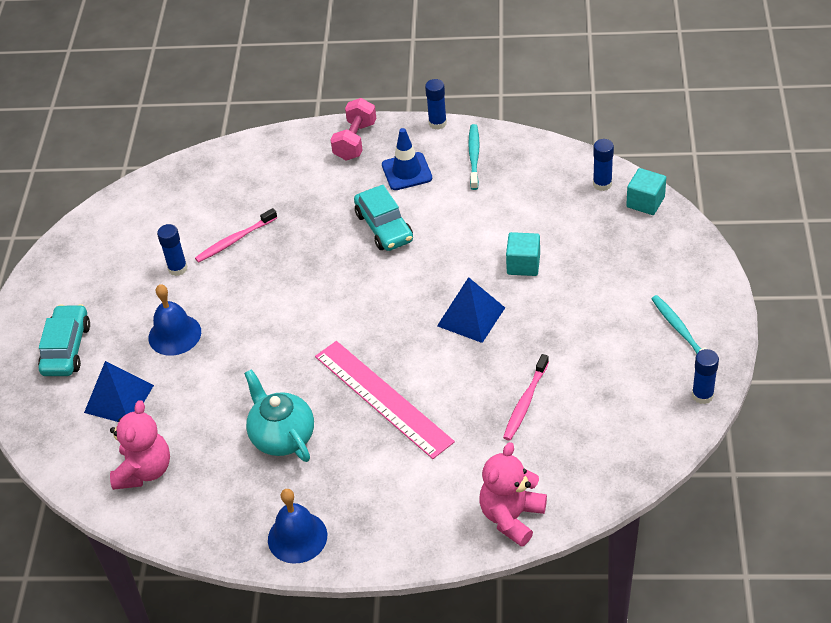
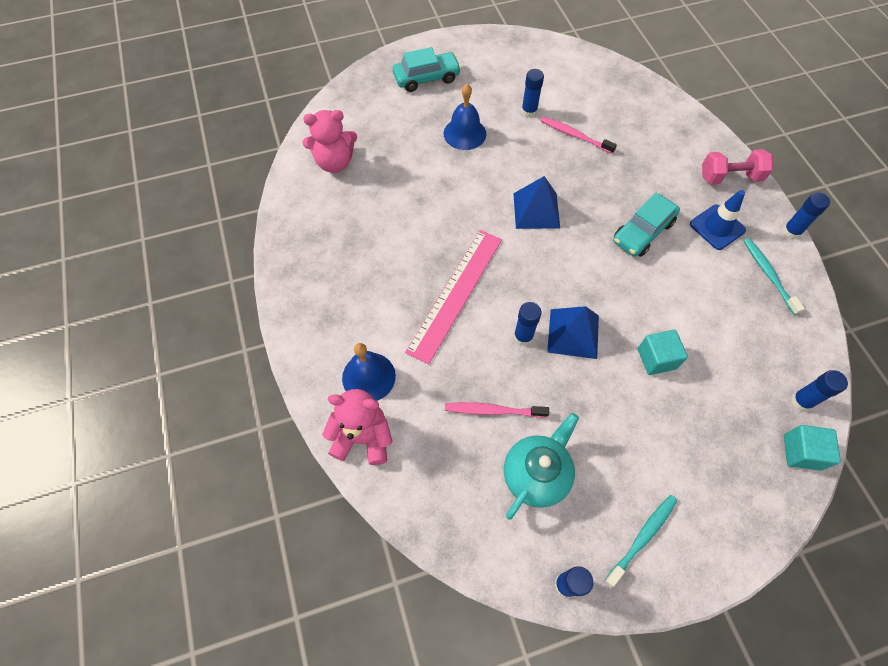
camera: 65 degrees right, 15 degrees up
(119, 398) = (393, 124): blue pyramid -> blue pyramid (536, 210)
(282, 436) = (393, 236): turquoise teapot -> turquoise teapot (536, 474)
(297, 537) = (301, 280): blue bell -> blue bell (368, 377)
(457, 356) = (523, 336): none -> blue glue stick
(474, 156) = (768, 274): turquoise toothbrush -> turquoise toothbrush turned 90 degrees counterclockwise

